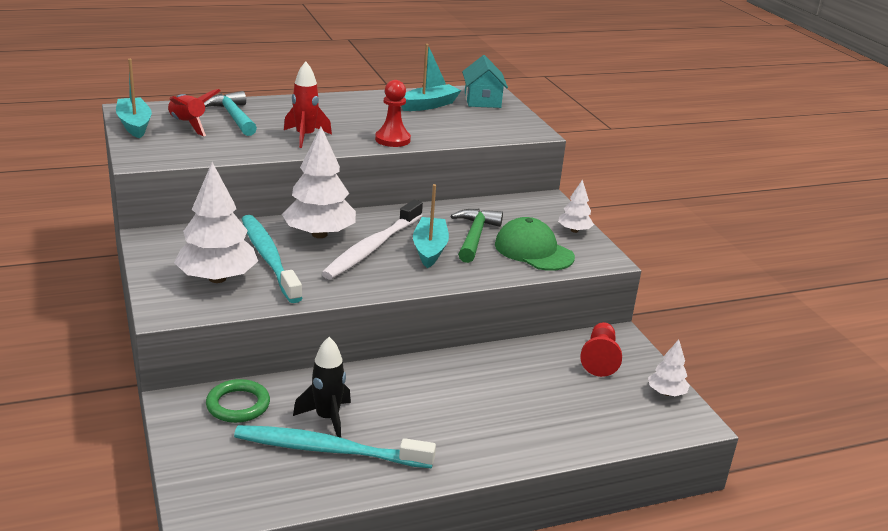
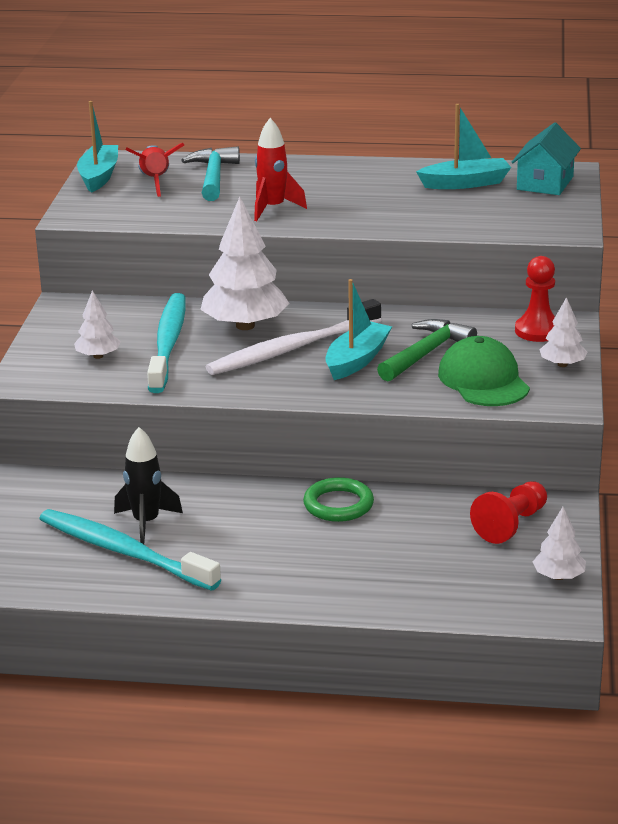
camera: 30 degrees right, 0 degrees up
(217, 278) = (98, 356): white tree -> white tree, size x0.51
(238, 405) = (69, 492): green ring -> green ring (338, 504)
(392, 140) = (374, 222): red pawn -> red pawn (538, 331)

